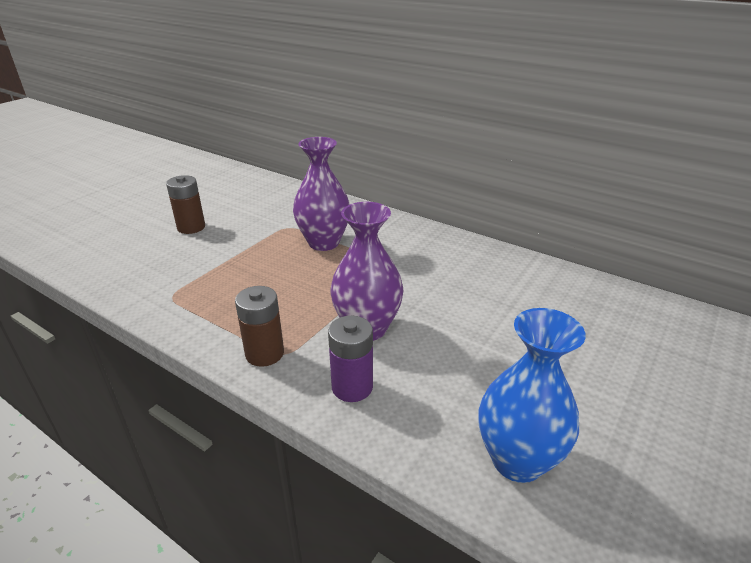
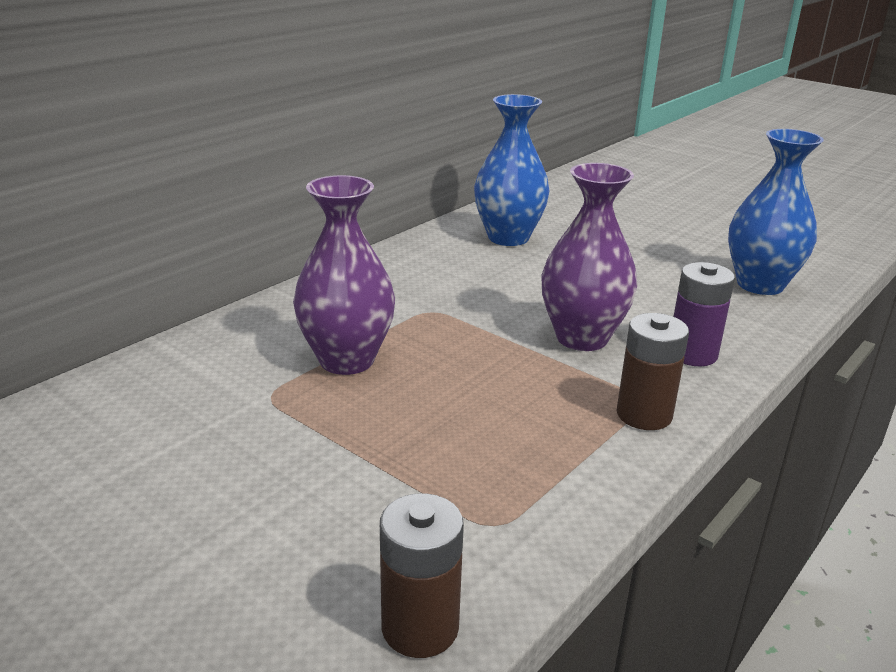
camera: 85 degrees left, 5 degrees down
(191, 227) = (204, 527): brown battery -> brown battery (420, 627)
(535, 291) = (508, 237): none -> blue vase

